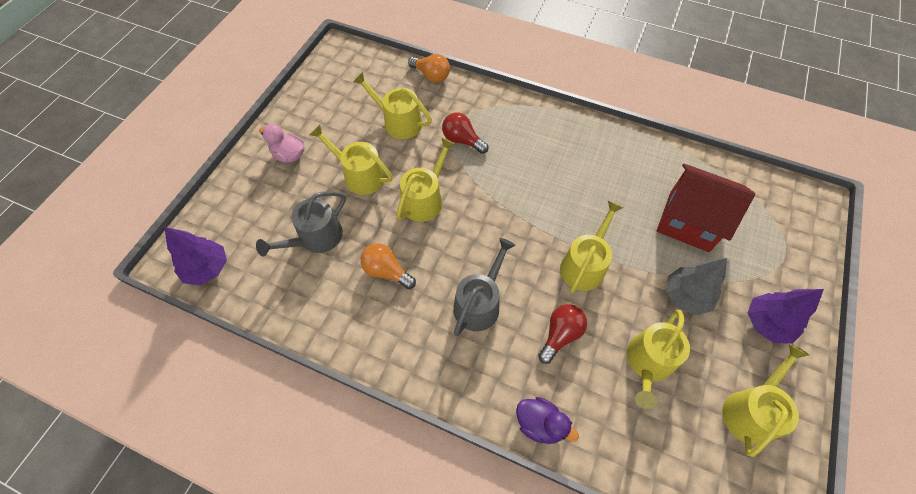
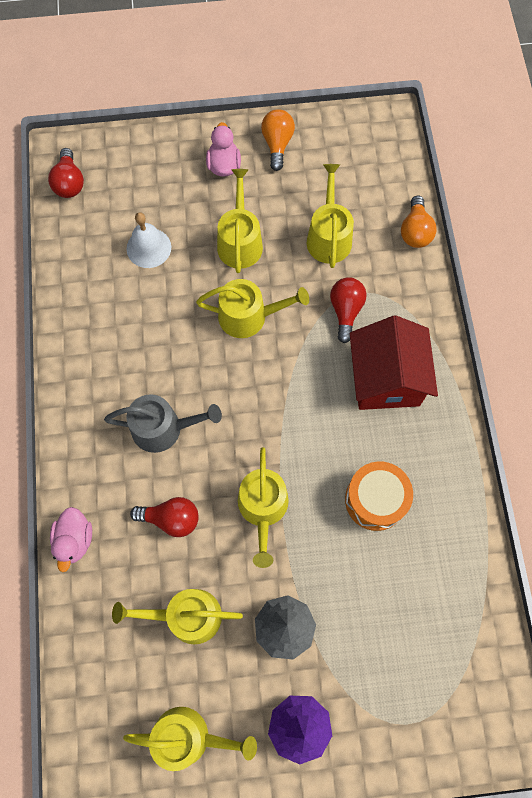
camera: 60 degrees right, 10 degrees up
(207, 268) = (69, 182): purple tree -> red light bulb
(316, 238) = (148, 248): grey watering can -> white bell
(386, 271) = (150, 328): orange light bulb -> orange light bulb (277, 144)
(540, 424) = (75, 540): purple duck -> pink duck
(584, 265) = (263, 508): yellow watering can -> yellow watering can turned 90 degrees clockwise
(614, 192) = (375, 500): none -> orange drum
(689, 221) = (385, 598): red house -> red house (386, 379)

